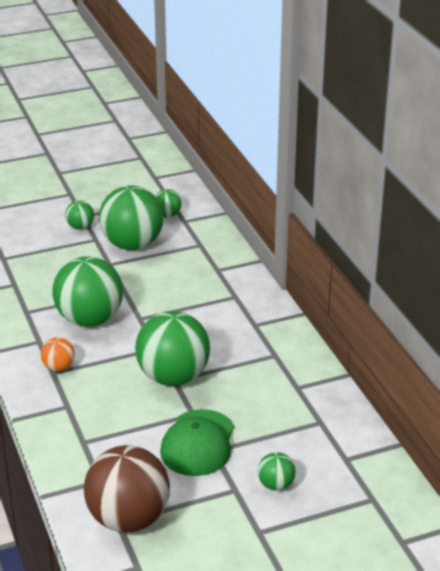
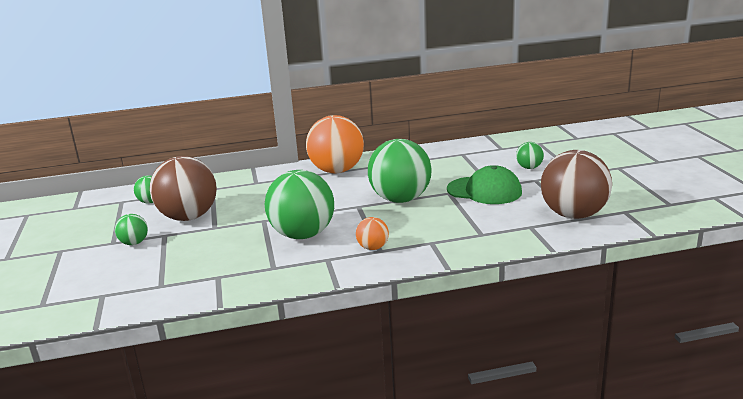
camera: 80 degrees left, 10 degrees down
(132, 244) = (188, 217): green ball -> brown ball
(254, 321) = (337, 171): none -> orange ball

